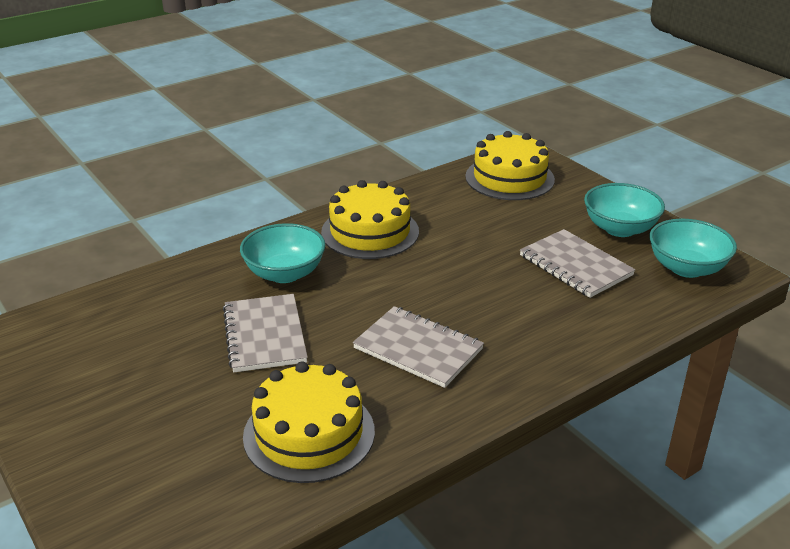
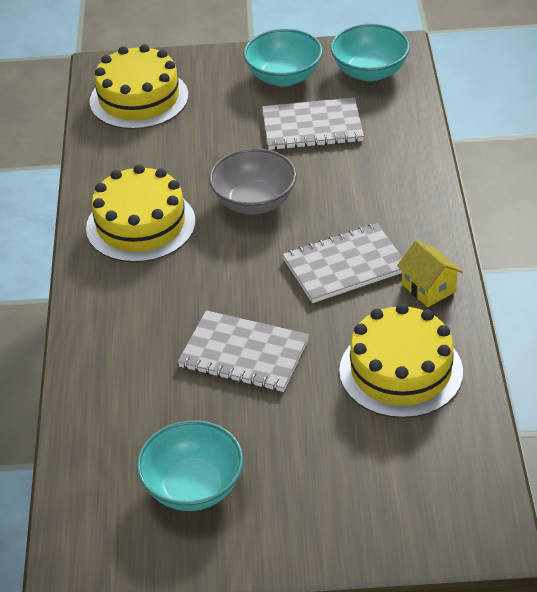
camera: 55 degrees left, 10 degrees up
(285, 273) = (156, 307): turquoise bowl -> turquoise bowl (193, 487)
(435, 410) = (428, 288): none -> yellow house
(449, 272) = (254, 202): none -> grey bowl

